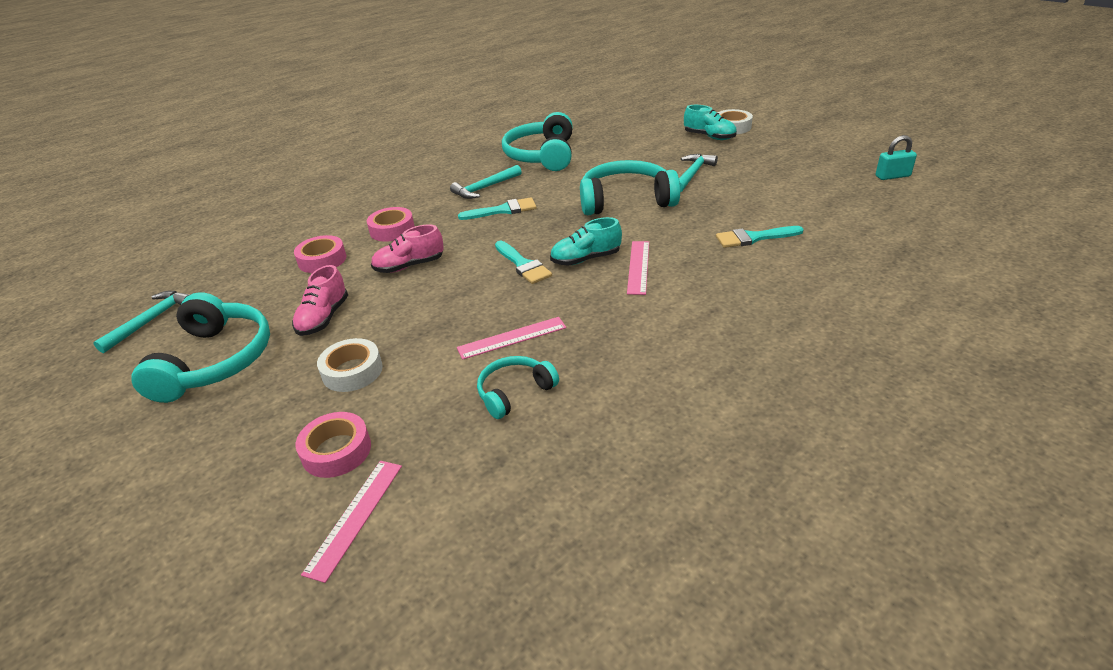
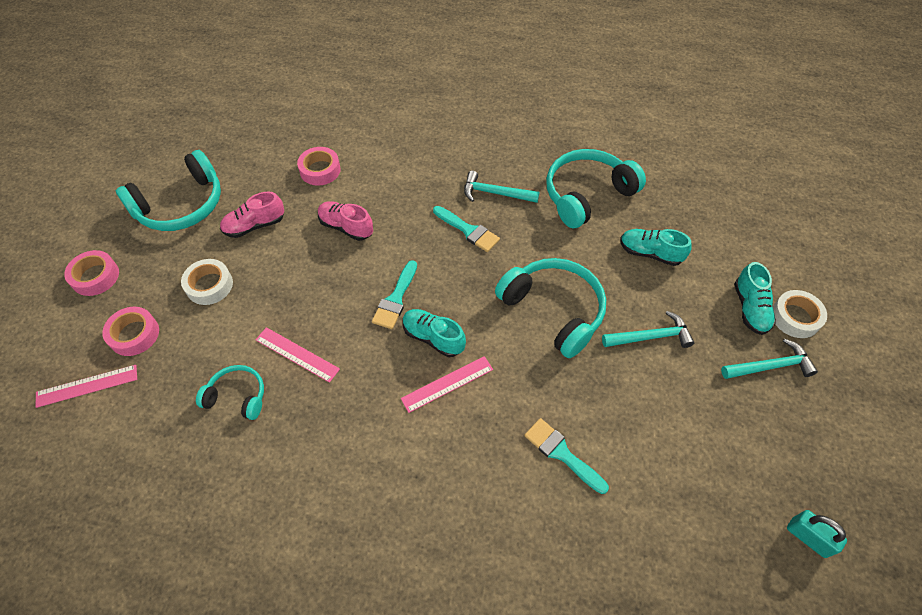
camera: 50 degrees right, 20 degrees up
(151, 320) = (200, 139): turquoise hammer -> turquoise hammer (770, 366)
(392, 230) = (387, 180): pink tape -> pink tape (95, 277)
(624, 152) = (650, 253): none -> turquoise shoe

